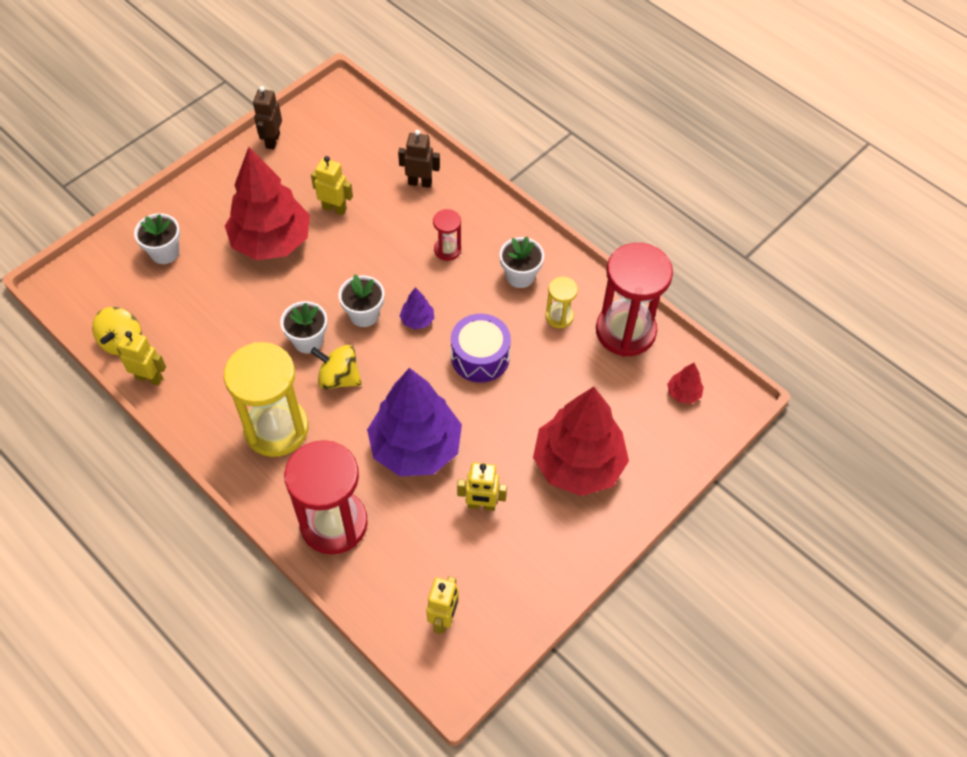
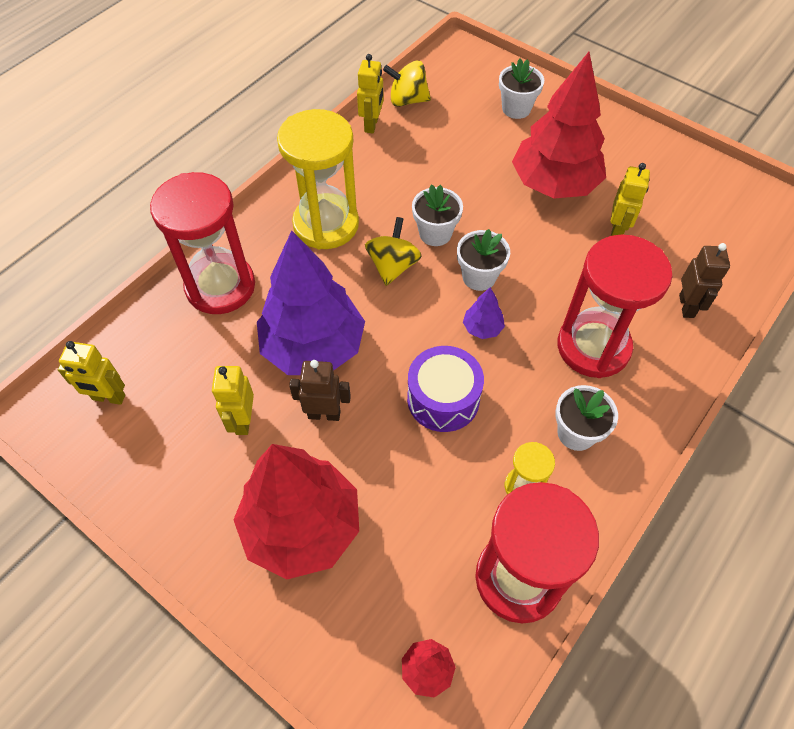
camera: 85 degrees right, 0 degrees up
(272, 140) = (691, 163): brown robot -> brown robot (324, 414)
(447, 250) = (593, 347): red hourglass -> red hourglass, size x2.13

